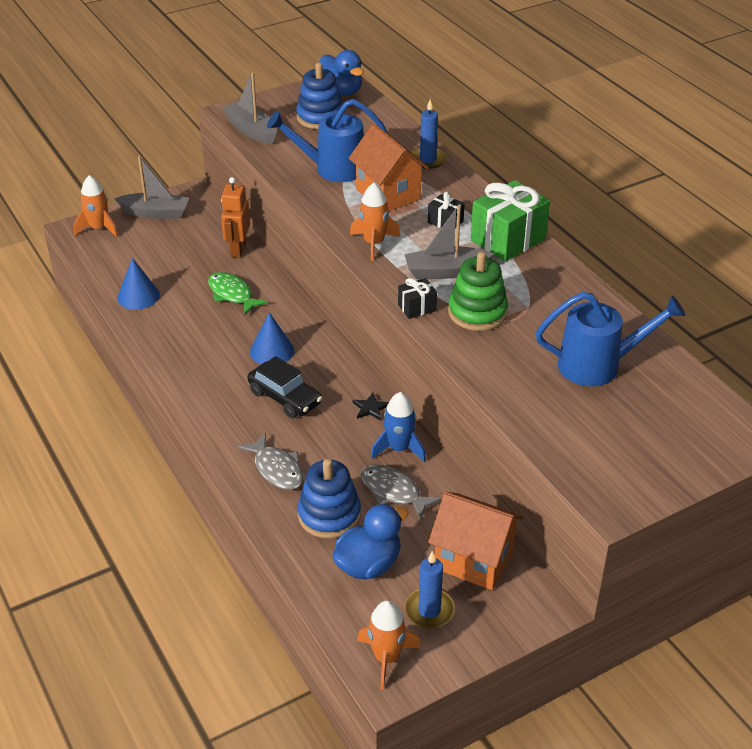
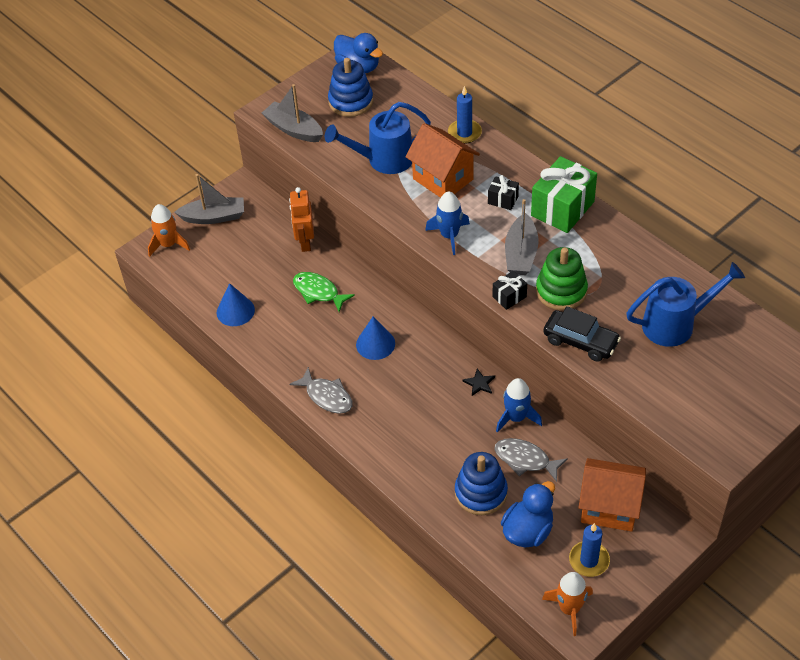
camera: 10 degrees left, 10 degrees up
(276, 469) = (422, 459): grey fish -> grey fish (327, 396)
(285, 398) = (404, 388): black car -> black car (580, 341)
(373, 243) = (449, 236): orange rocket -> blue rocket
(446, 271) = (521, 253): grey boat -> grey boat turned 60 degrees counterclockwise

